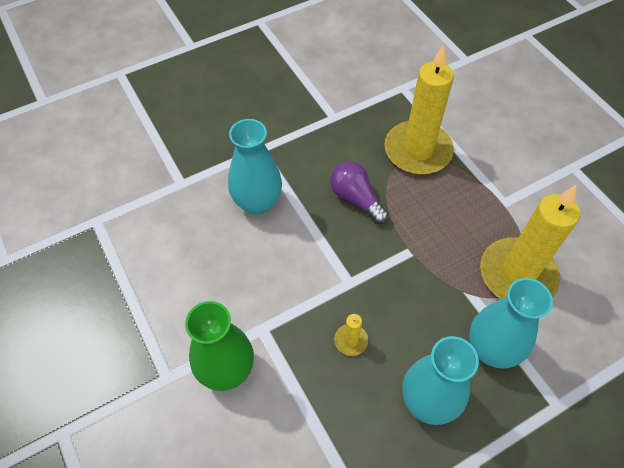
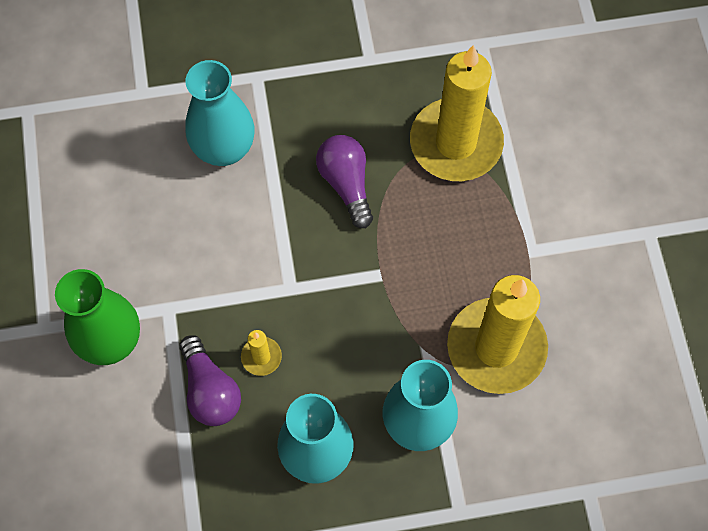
camera: 20 degrees right, 10 degrees up
(322, 380) = (210, 390): none -> purple light bulb

